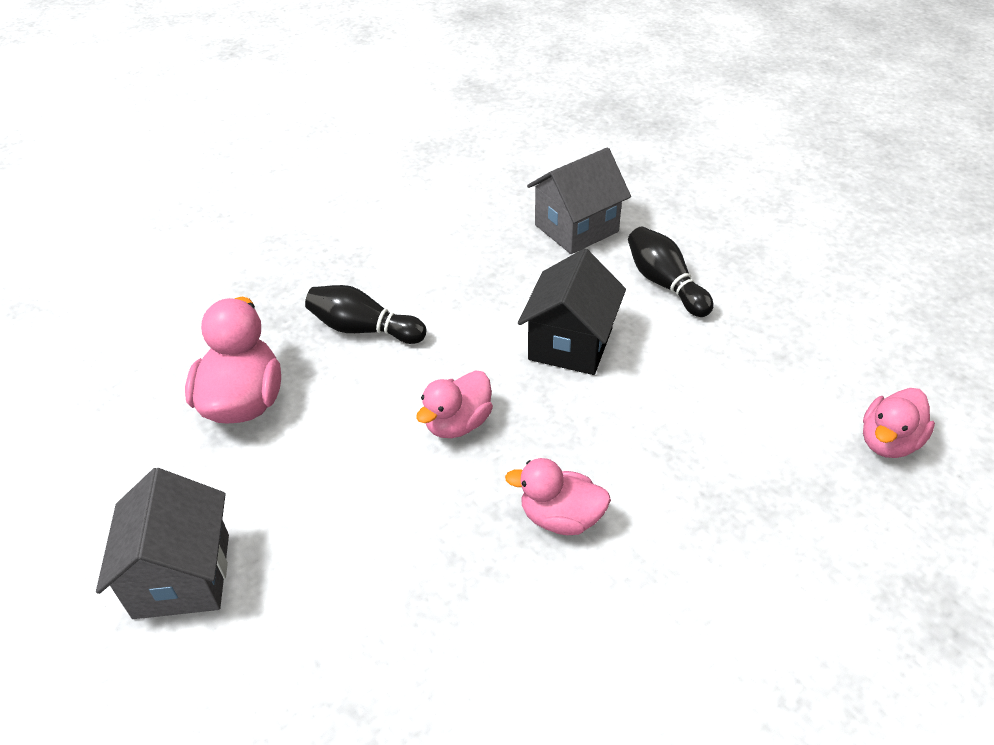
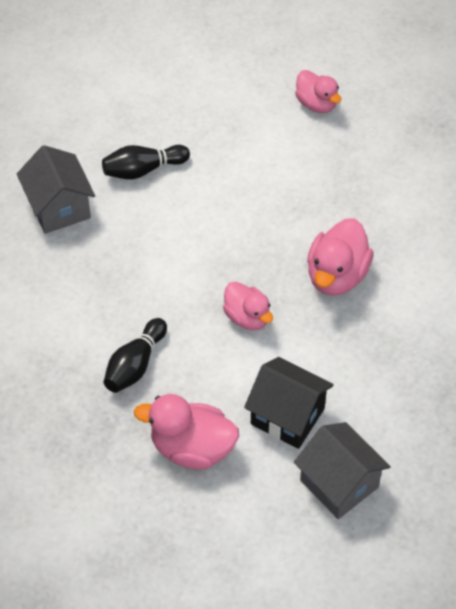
camera: 80 degrees left, 10 degrees up
(182, 575) = (339, 483): grey house -> grey house turned 45 degrees clockwise
(560, 517) = (337, 275): pink duck -> pink duck, size x1.51
(570, 344) = (189, 239): black house -> black house (287, 416)

